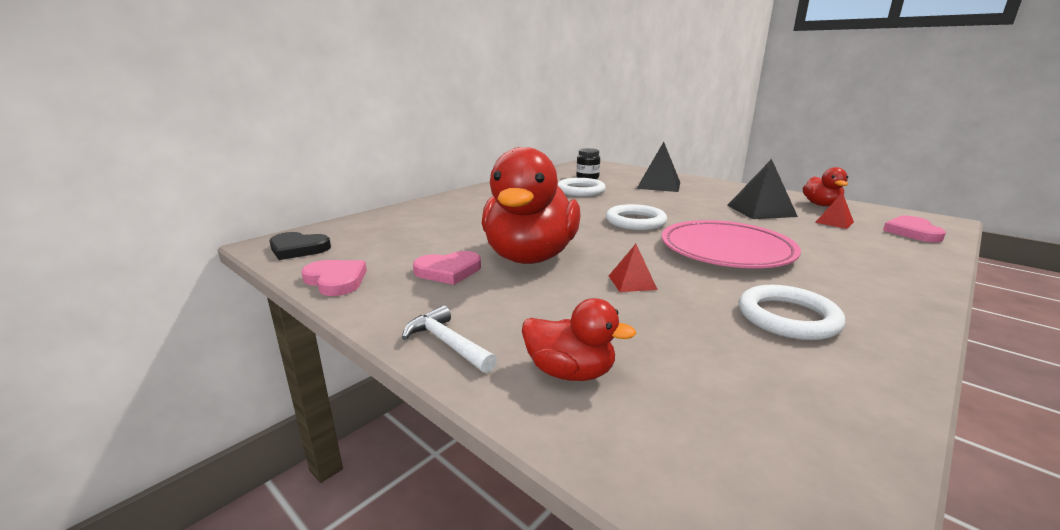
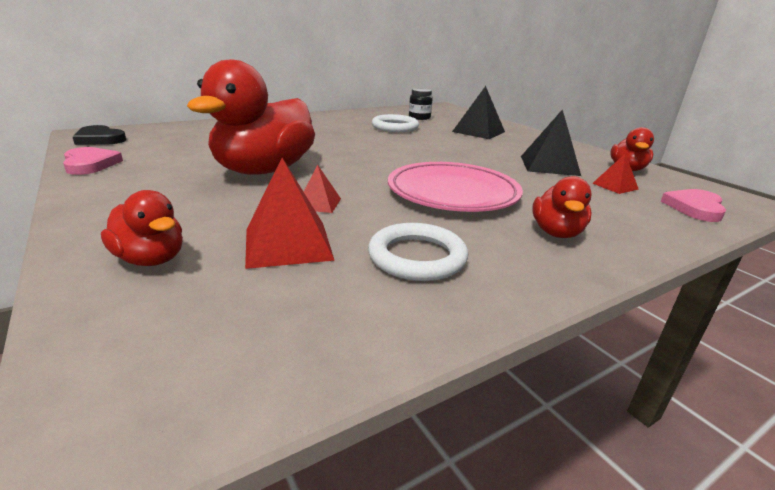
camera: 15 degrees right, 5 degrees up
(447, 343) = (96, 220): white hammer -> none
(448, 271) = (181, 171): pink heart -> none
(635, 222) = (404, 157): white ring -> none
(667, 328) = (287, 244): none -> red pyramid
(853, 273) = (556, 233): none -> red duck

